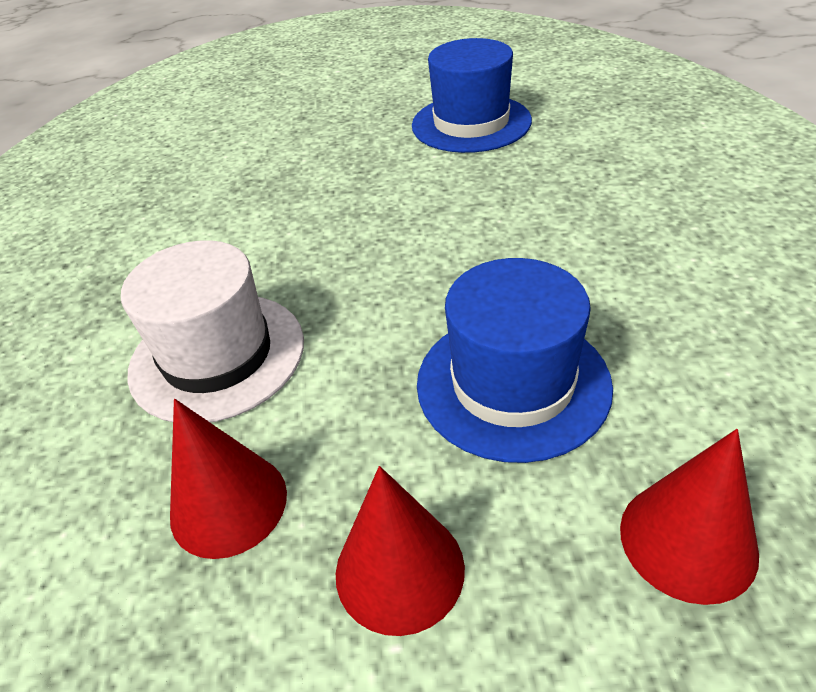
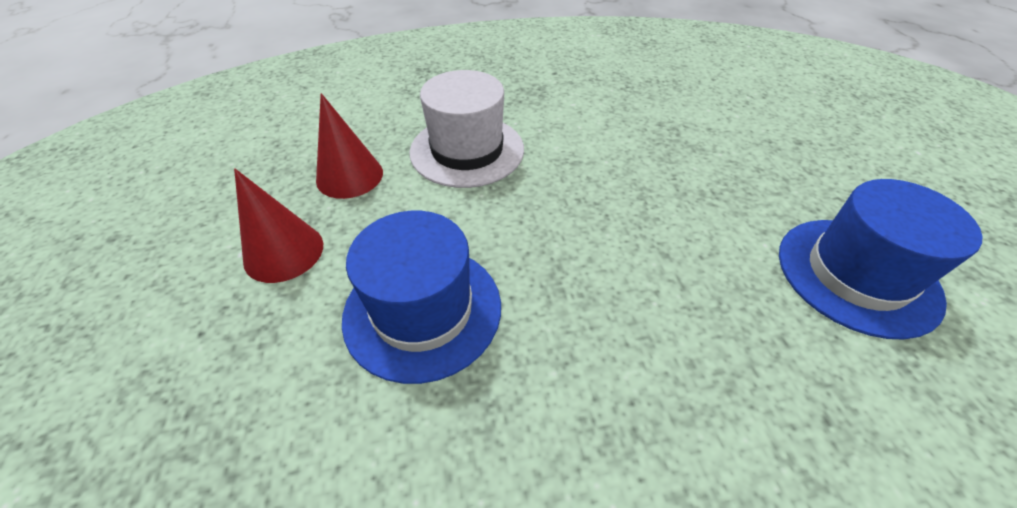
camera: 80 degrees right, 5 degrees up
(687, 540) = (247, 420): red cone -> none

